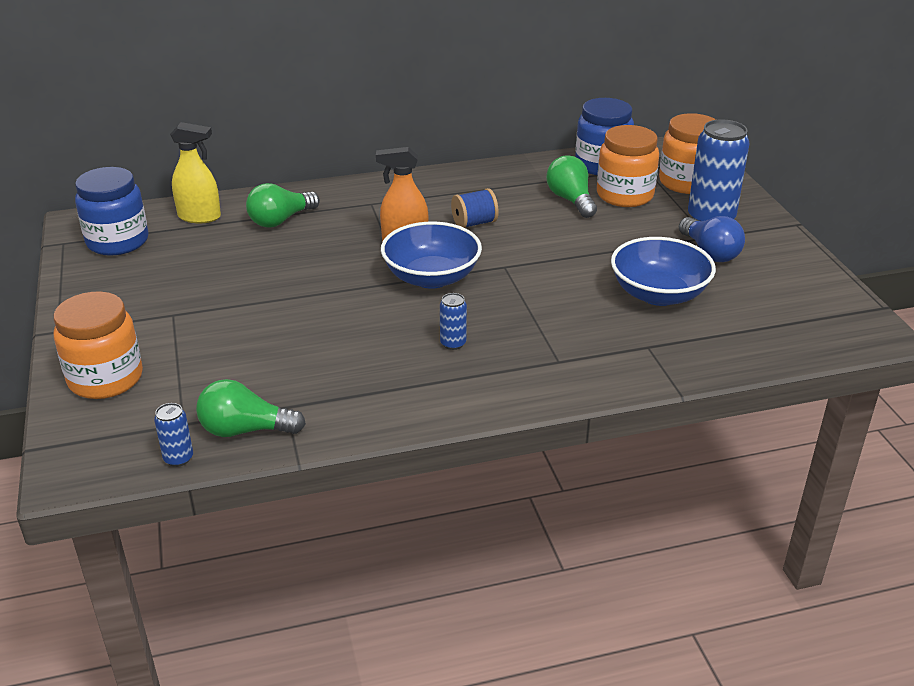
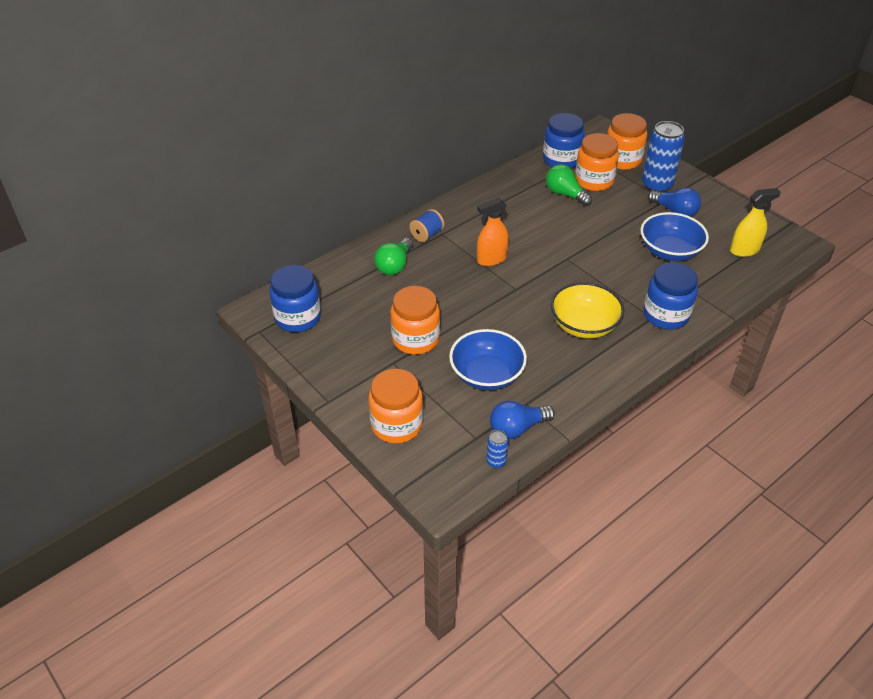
camera: 25 degrees left, 10 degrees up
(199, 217) = (336, 279): yellow spray bottle -> yellow spray bottle (744, 250)
(224, 298) = (415, 339): none -> orange jar
(245, 430) = (517, 428): green light bulb -> blue light bulb
(431, 277) = (530, 281): blue bowl -> blue bowl (486, 375)
(453, 343) = (584, 325): blue can -> yellow bowl
(474, 223) = (521, 230): blue spool -> blue spool (427, 235)
(581, 364) = (666, 315): none -> blue jar

